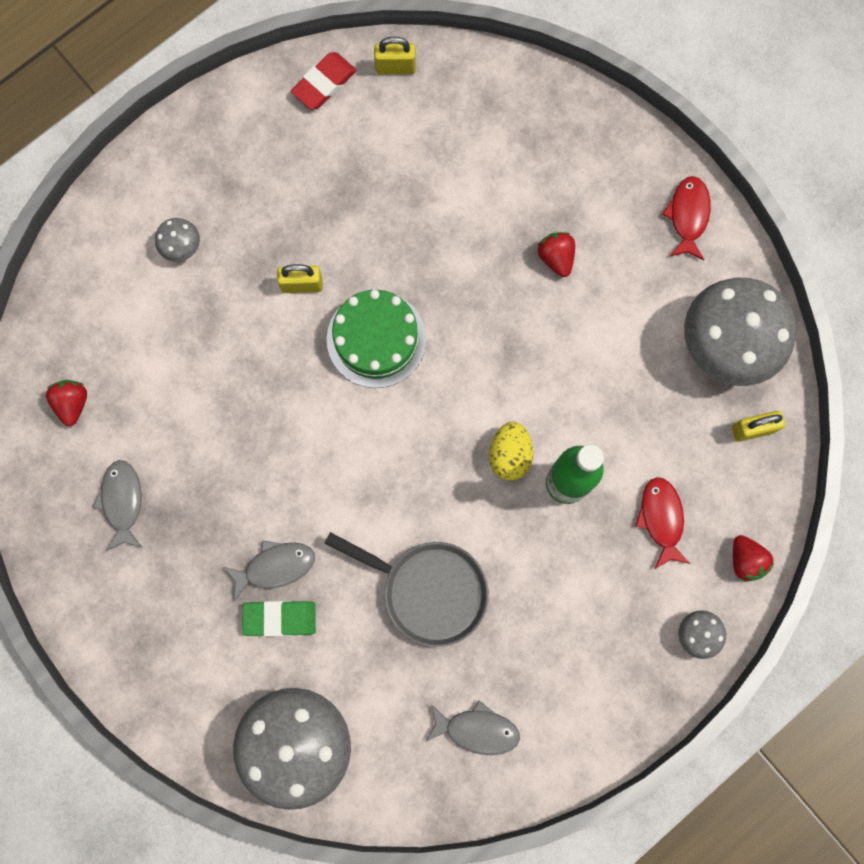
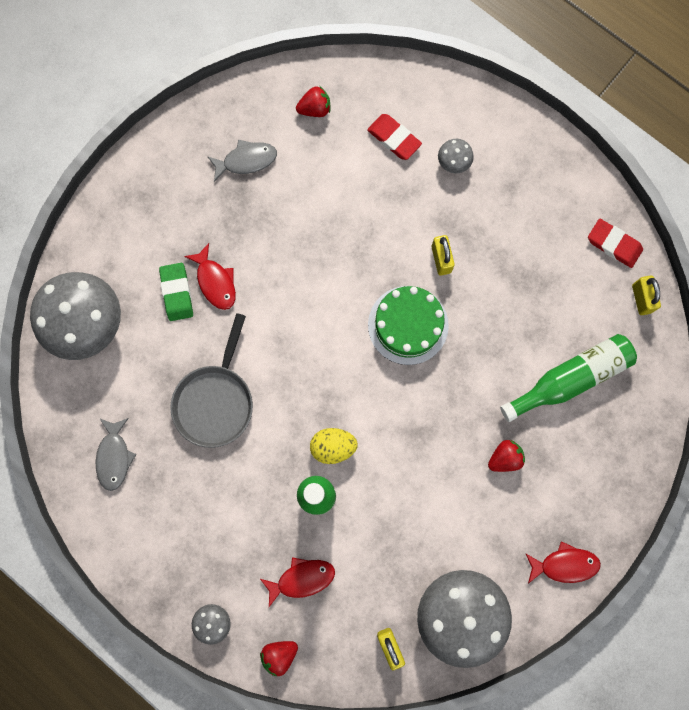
camera: 80 degrees right, 0 degrees up
(134, 312) = (394, 138): none -> red eraser
(275, 567) = (215, 282): grey fish -> red fish
(475, 165) = (570, 379): none -> green bottle

